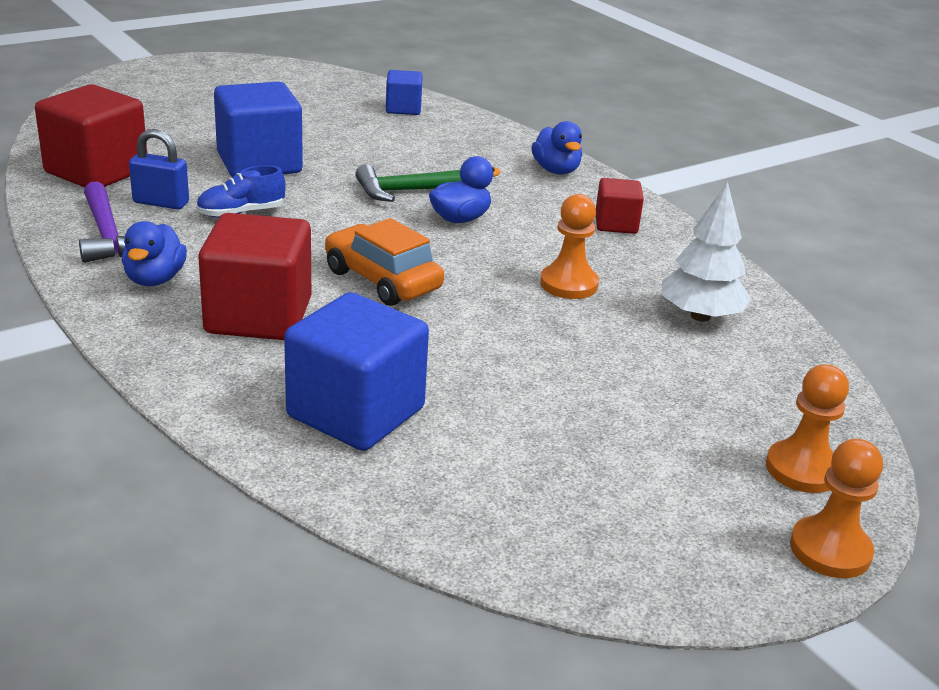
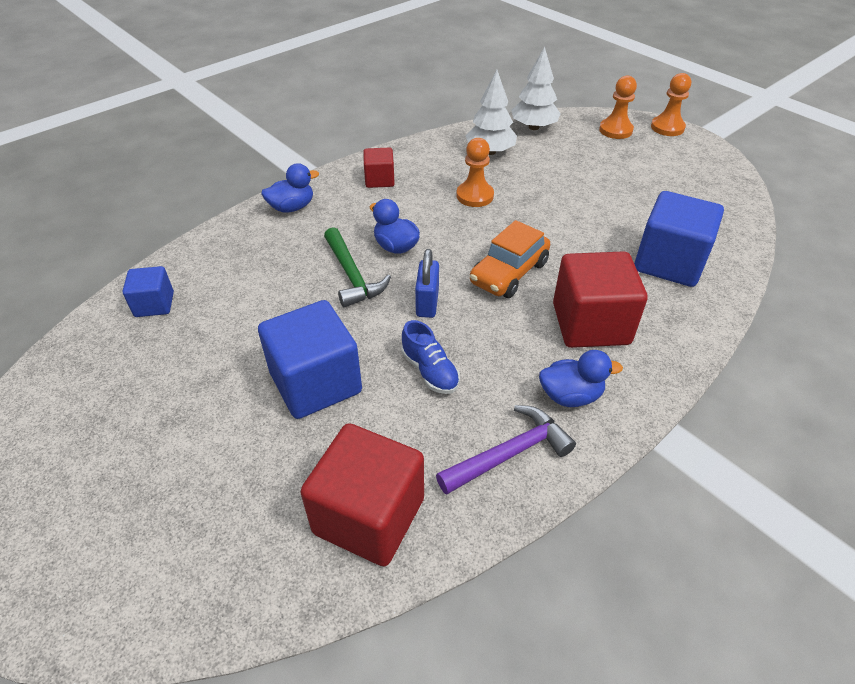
camera: 95 degrees left, 15 degrees up
(161, 203) = (428, 434): blue padlock -> blue padlock (427, 303)
(795, 373) = (533, 127): none -> white tree

